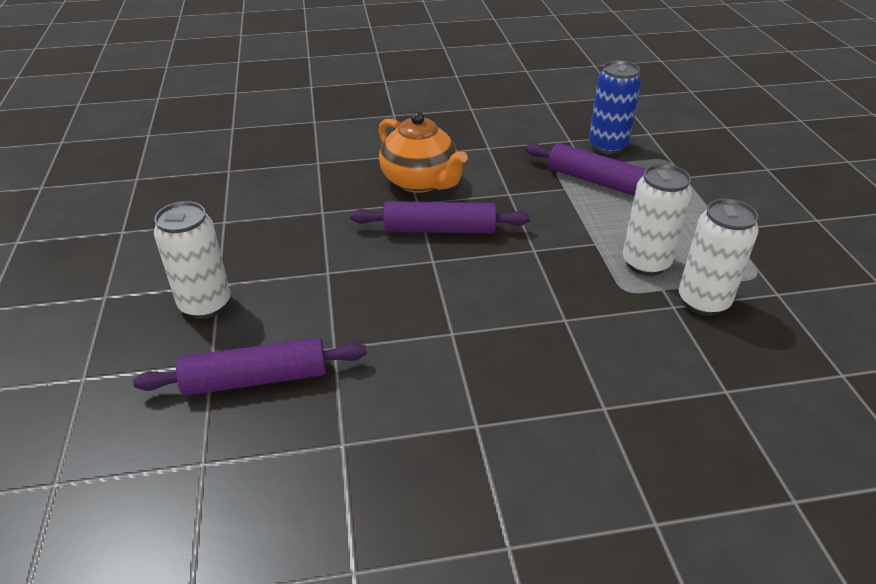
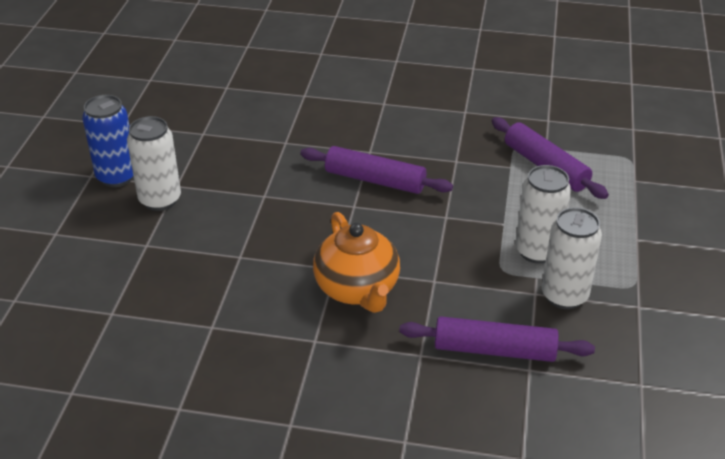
camera: 20 degrees right, 0 degrees up
(256, 379) = (172, 265): purple rolling pin -> purple rolling pin (494, 350)
(420, 182) = (383, 132): orange teapot -> orange teapot (357, 289)
(607, 146) = (581, 133): blue can -> blue can (117, 177)

